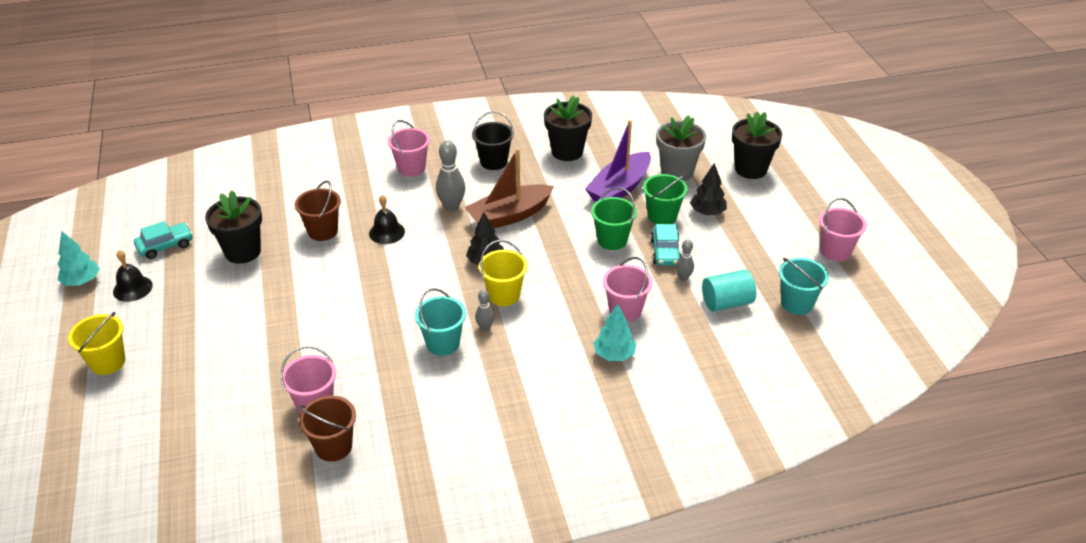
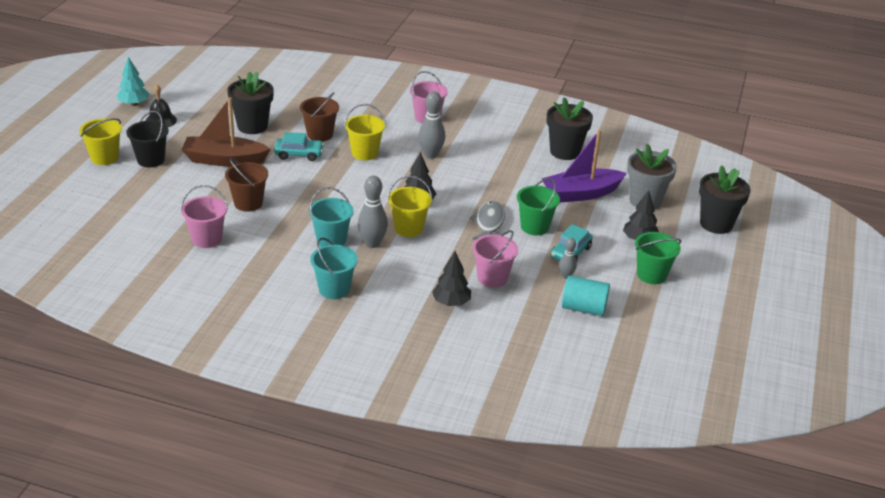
camera: 30 degrees right, 5 degrees down
(165, 246) = (206, 103): turquoise car -> turquoise car (299, 154)
(333, 447) = (193, 269): brown bucket -> brown bucket (248, 203)
(387, 232) = (364, 153): black bell -> yellow bucket
(485, 328) = (372, 243): grey bowling pin -> grey bowling pin, size x1.75
(494, 162) = (496, 137): black bucket -> black bucket (151, 160)
(509, 216) = (469, 178): brown boat -> brown boat (224, 160)
(569, 254) = (489, 223): none -> grey fish
(614, 355) = (451, 303): turquoise tree -> black tree
(662, 216) = (596, 227): green bucket -> green bucket (651, 275)
(797, 303) = (645, 335): turquoise bucket -> turquoise bucket (334, 289)
(835, 251) = (726, 313): pink bucket -> none

